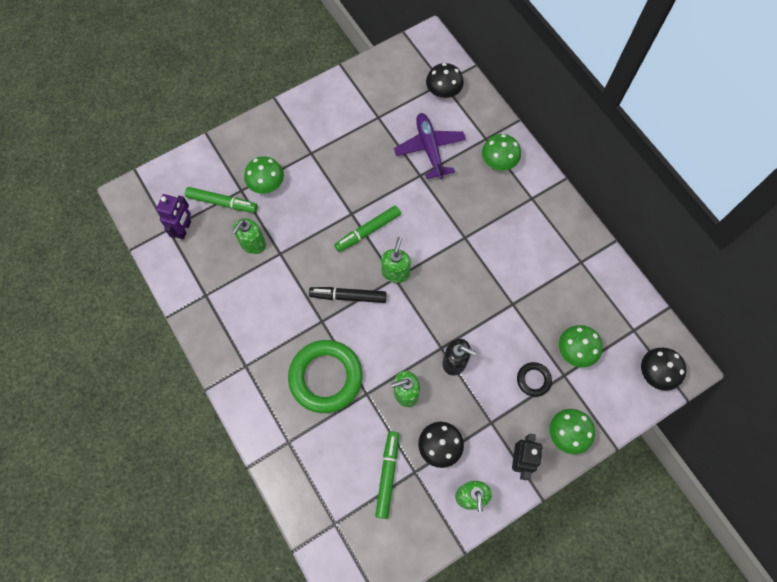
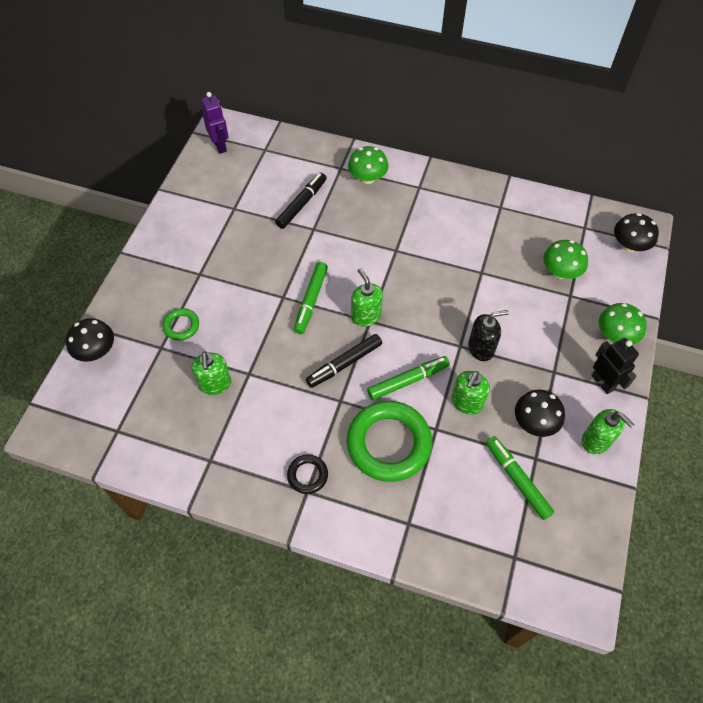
camera: 40 degrees left, 10 degrees down
(184, 229) = (134, 419): purple robot -> purple robot (220, 146)
(222, 203) = (152, 370): green marker -> green marker (408, 381)
(266, 184) = (181, 326): green mushroom -> green ring
(429, 148) = (302, 204): purple plane -> black marker
(443, 92) = (272, 156): black mushroom -> black mushroom (96, 351)
(533, 380) = (552, 316): black ring -> black ring (307, 475)

